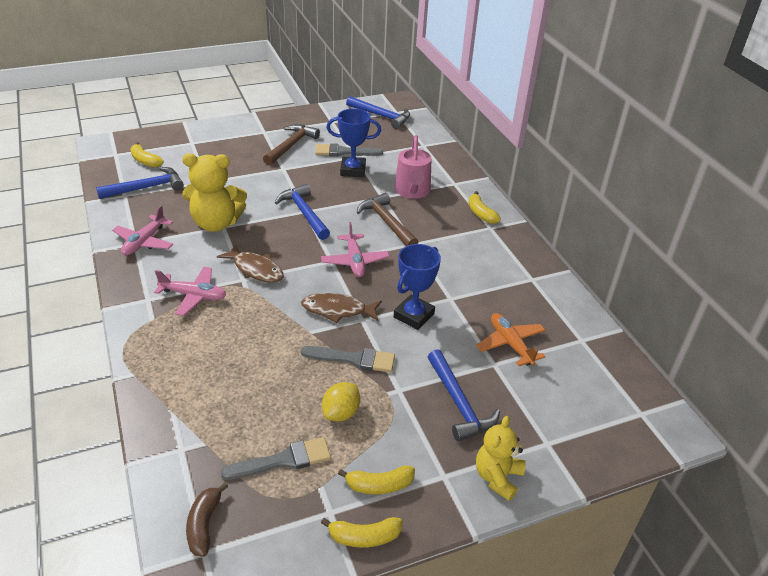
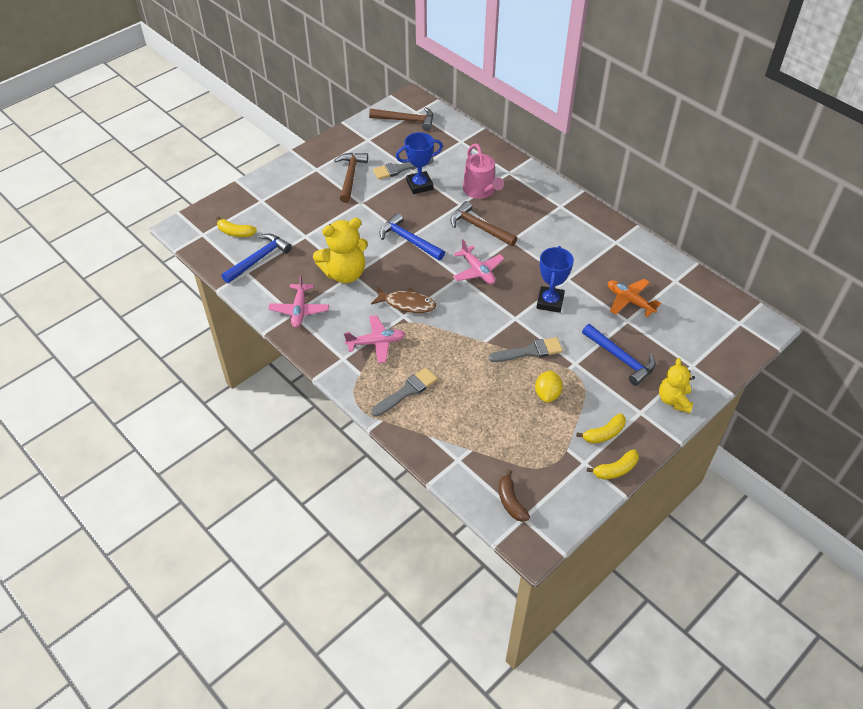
camera: 20 degrees left, 10 degrees up
(283, 460) = (531, 441): grey brush -> grey brush (406, 391)
(337, 310) = (492, 317): brown fish -> none
(381, 116) = (406, 120): blue hammer -> brown hammer
(481, 214) = (546, 195): yellow banana -> none

